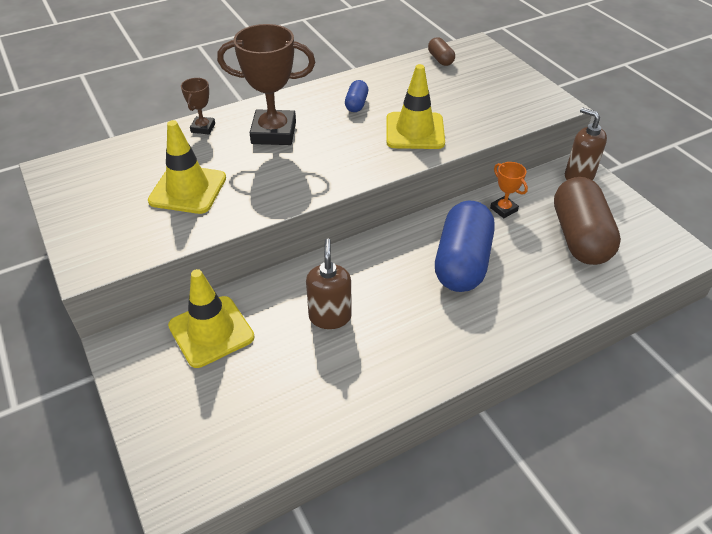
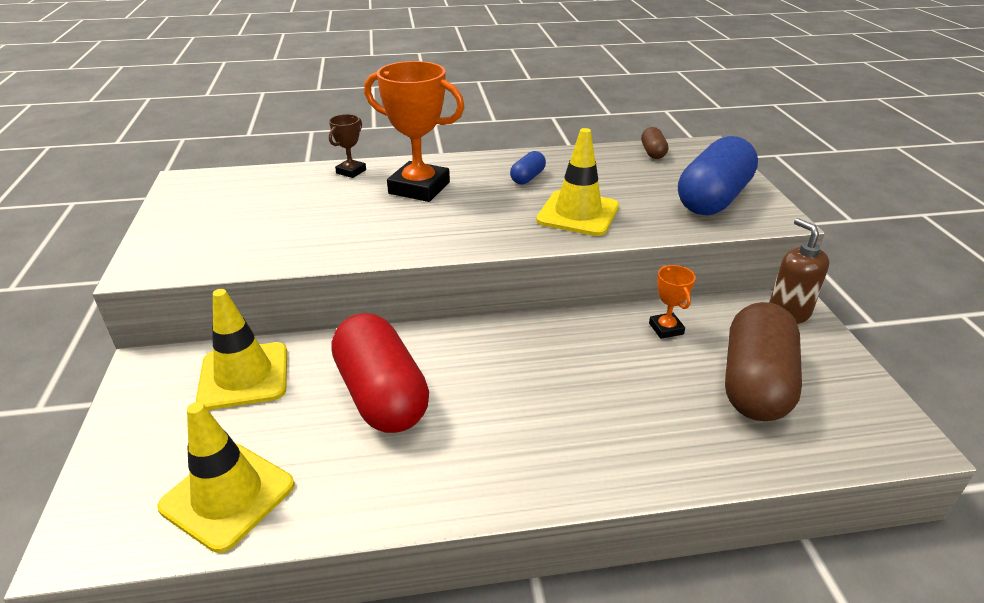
camera: 20 degrees right, 10 degrees down
(188, 189) = (293, 221): yellow traffic cone -> yellow traffic cone (228, 496)
(274, 133) = (419, 188): brown trophy -> orange trophy
(330, 316) = (382, 395): brown soap dispenser -> red capsule
(462, 262) = (578, 375): blue capsule -> blue capsule (713, 199)

